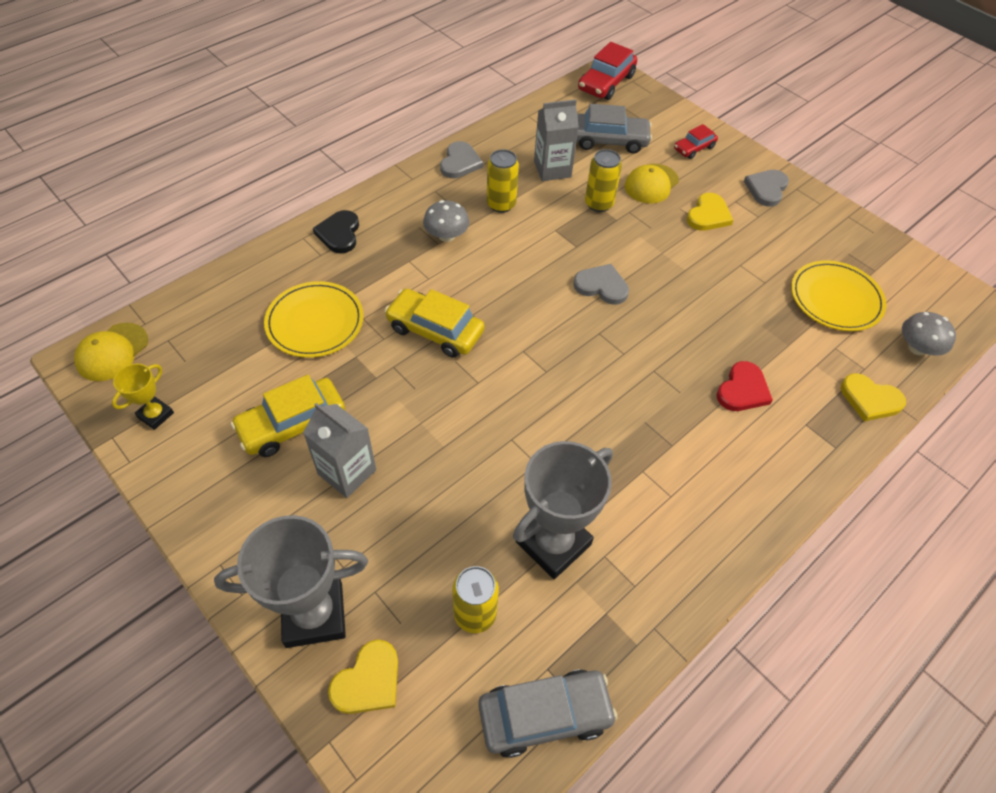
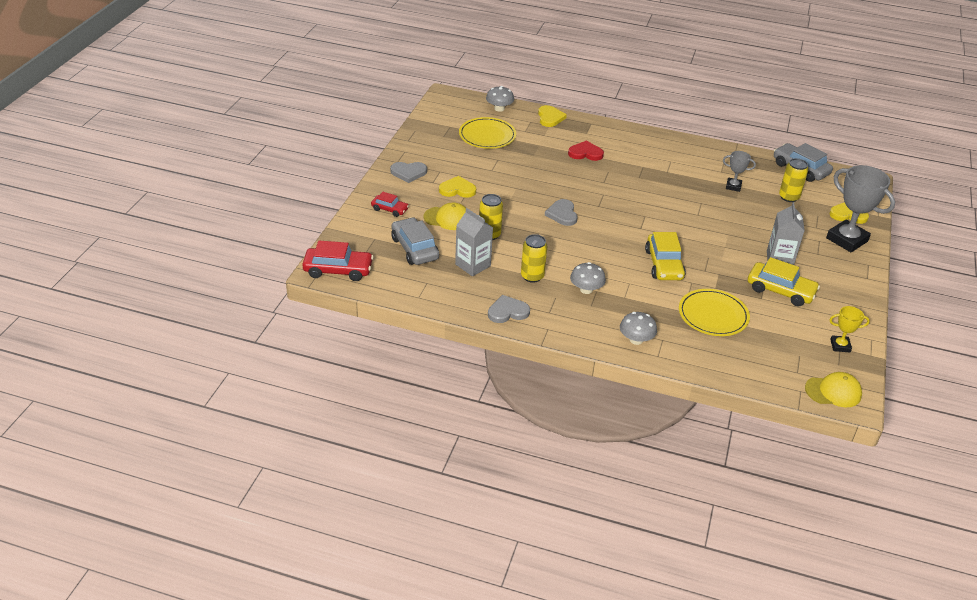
camera: 120 degrees left, 15 degrees down
(339, 233) = (636, 340): black heart -> grey mushroom
(553, 543) = (733, 186): grey trophy -> grey trophy, size x0.51

